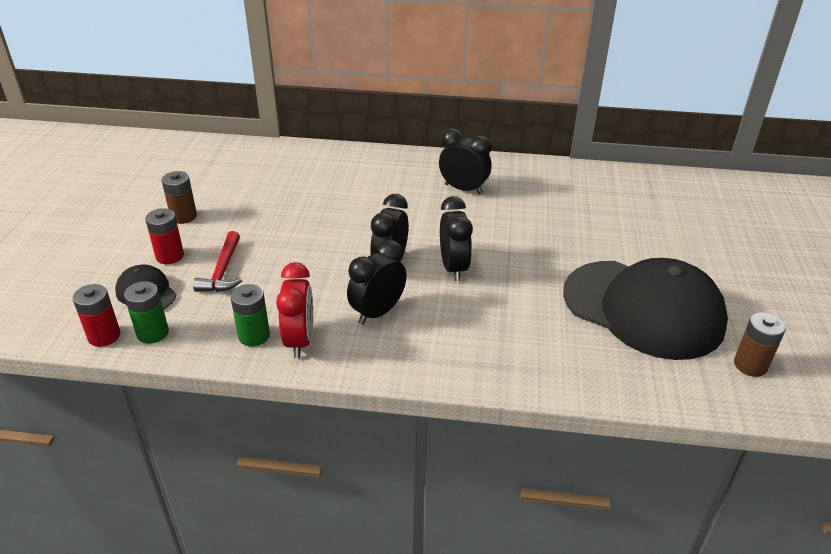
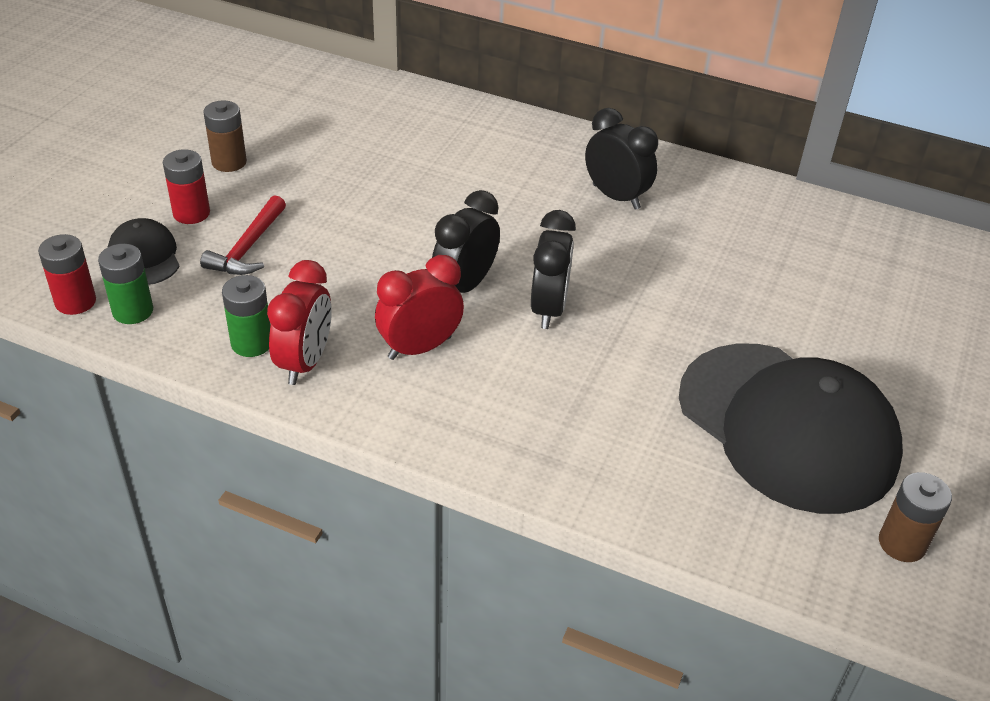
camera: 15 degrees right, 5 degrees up
(377, 312) = (419, 348): black clock -> red clock

